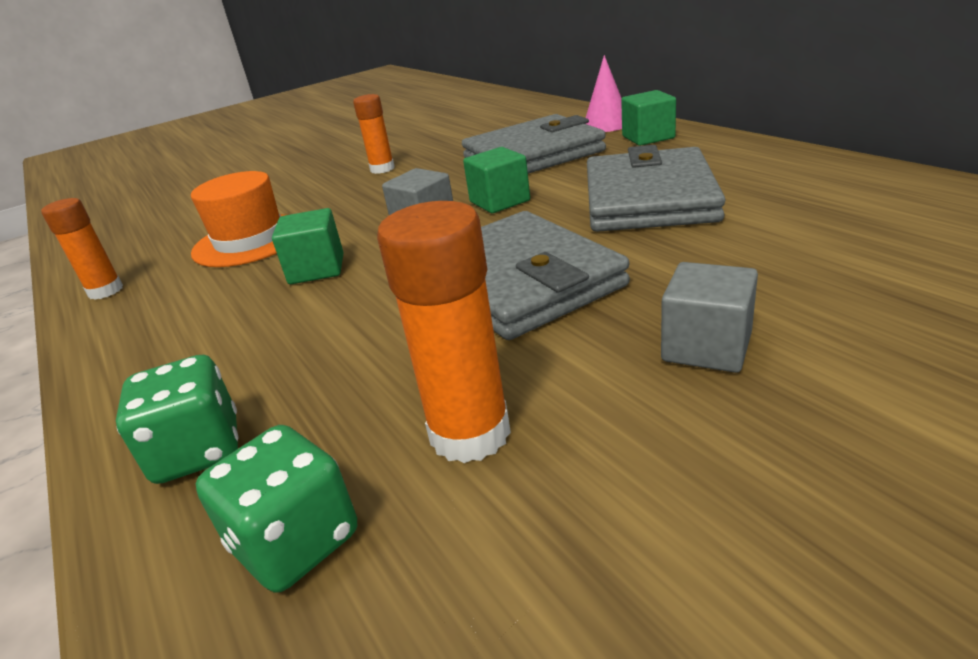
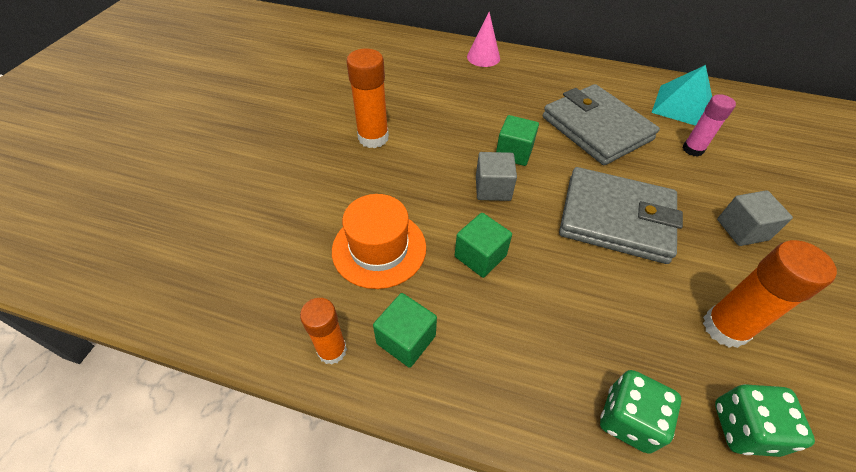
camera: 45 degrees left, 20 degrees up
(382, 169) = (373, 138): orange glue stick -> orange glue stick, size x1.52
(533, 155) = (473, 99): grey wallet -> none
(648, 137) = (527, 68): green cube -> green cube (406, 339)
(778, 244) = (693, 149): none -> pink glue stick
(848, 197) = (682, 106): none -> turquoise pyramid

